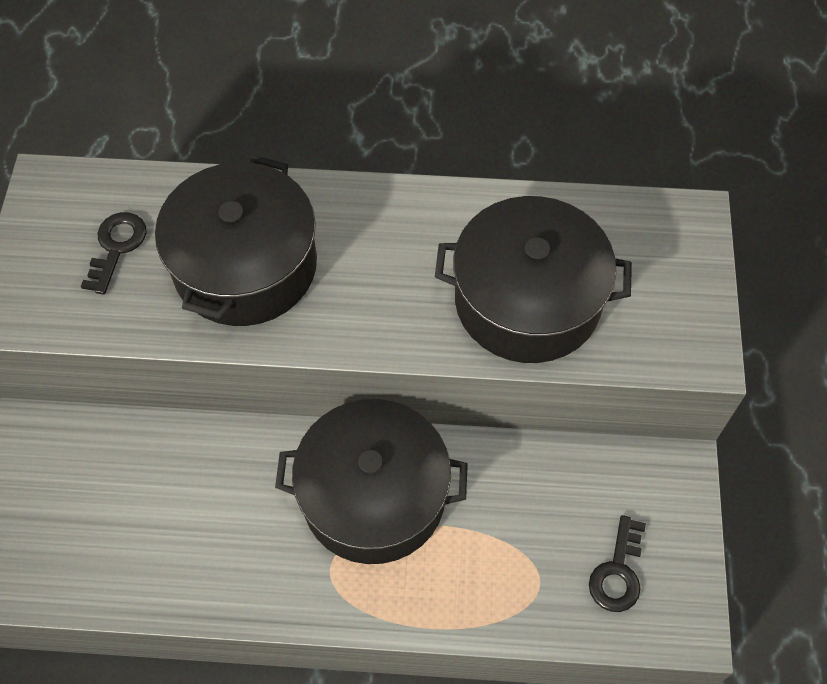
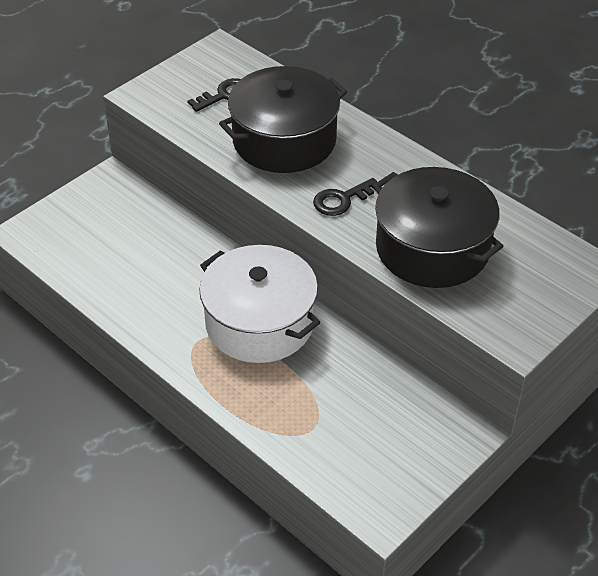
camera: 40 degrees right, 15 degrees down
(373, 496) = (260, 322): black pot -> white pot
(617, 572) = (367, 457): black key -> black key (342, 200)

